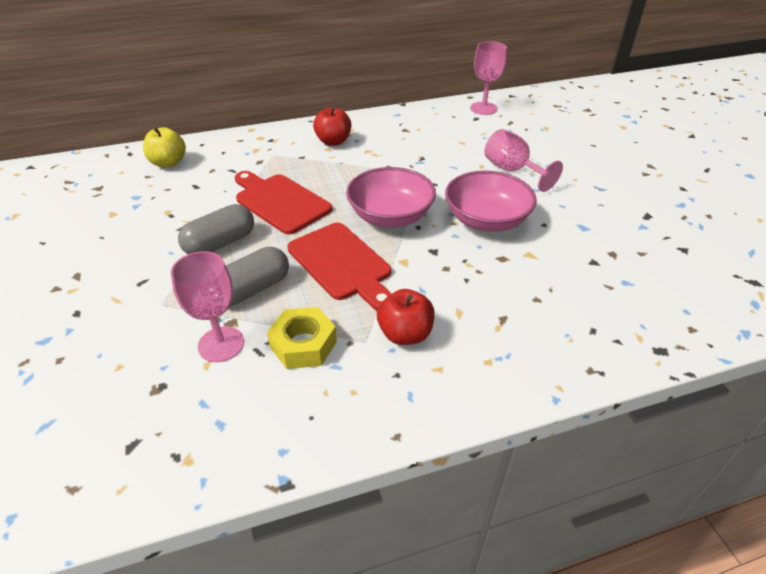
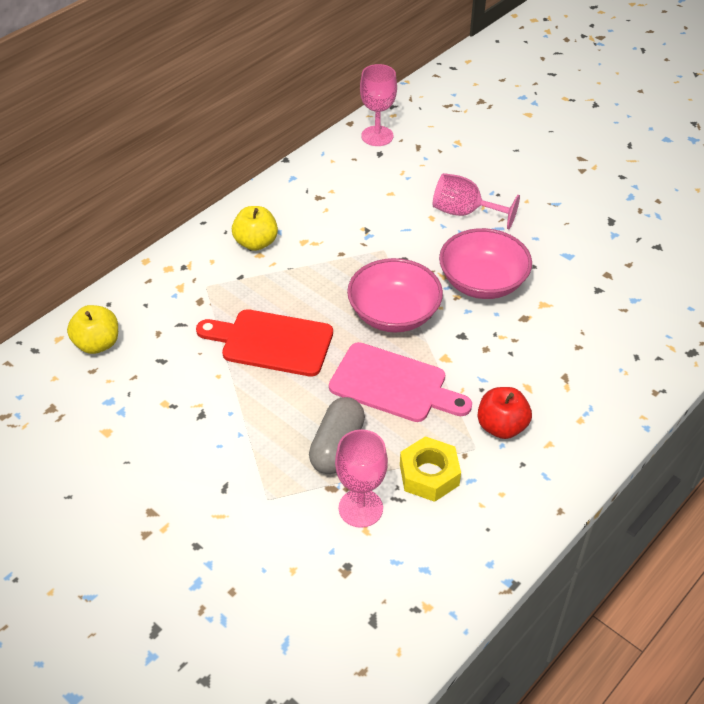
camera: 30 degrees left, 5 degrees up
(220, 243) = (259, 414): grey capsule -> none
(333, 141) = (256, 243): red apple -> yellow apple
(342, 264) = (394, 384): red cutting board -> pink cutting board

